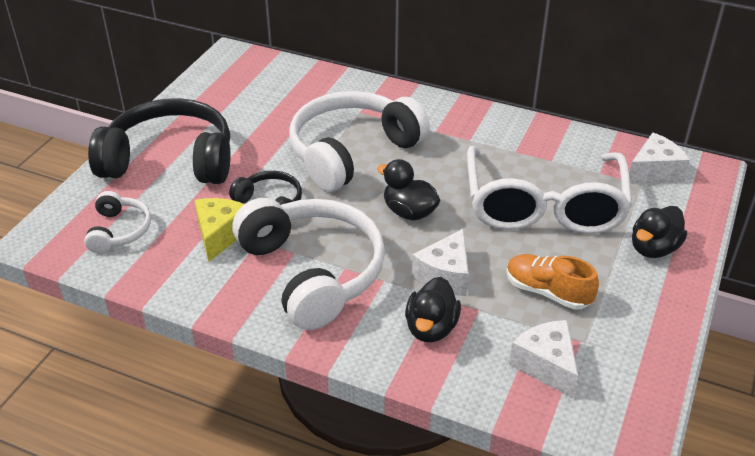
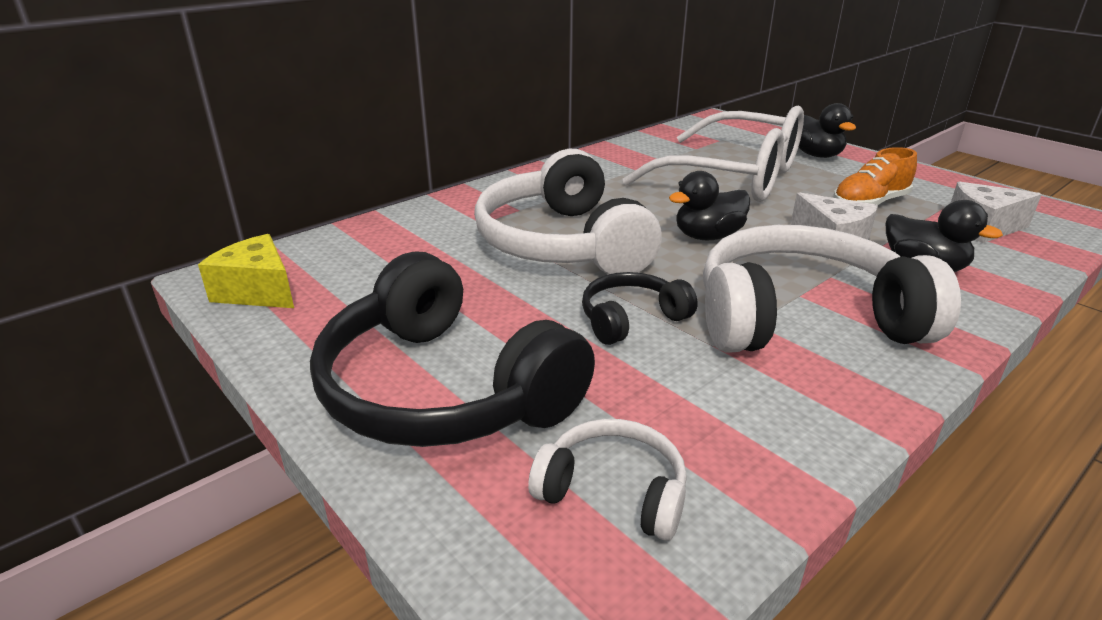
camera: 65 degrees left, 10 degrees down
(170, 160) = (444, 389): black headphones -> black headphones turned 75 degrees counterclockwise
(220, 235) = (685, 376): yellow cheese -> yellow cheese (258, 291)
(654, 172) = (709, 132): white cheese -> none

